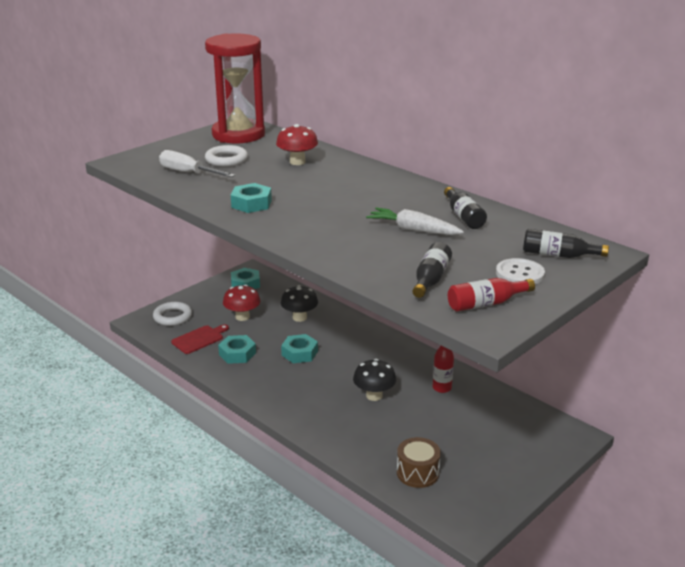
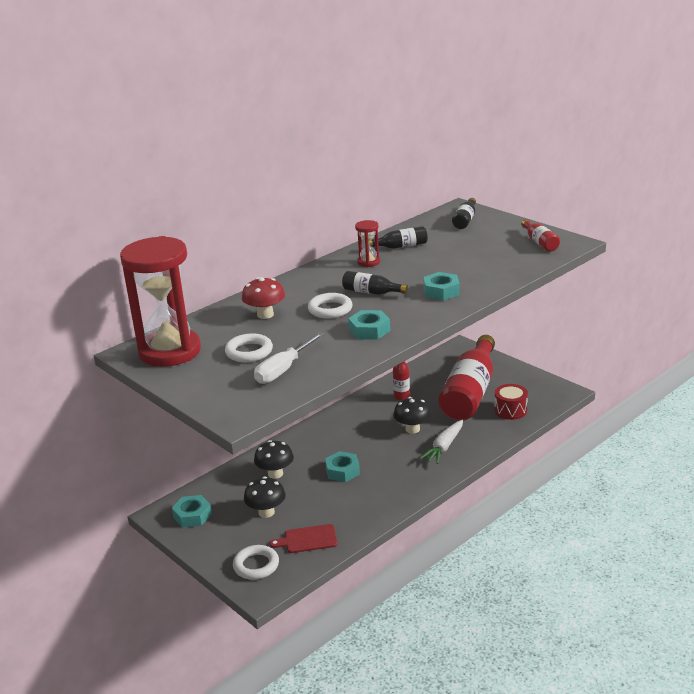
camera: 85 degrees left, 0 degrees up
(199, 339) = (308, 539): red cutting board -> red cutting board turned 60 degrees counterclockwise
(237, 354) = (340, 510): turquoise nut -> turquoise nut (441, 291)
(242, 317) = (266, 512): red mushroom -> black mushroom
(302, 186) = (330, 309): none -> white ring
(413, 230) = (425, 263): white carrot -> white carrot (444, 447)
(417, 201) = (368, 262): none -> red hourglass
(417, 473) = (510, 410): brown drum -> red drum
(430, 279) = (508, 258): black bottle -> black bottle (371, 292)
(458, 440) = (470, 392): none -> red bottle
(519, 274) = (495, 232): white button -> none

